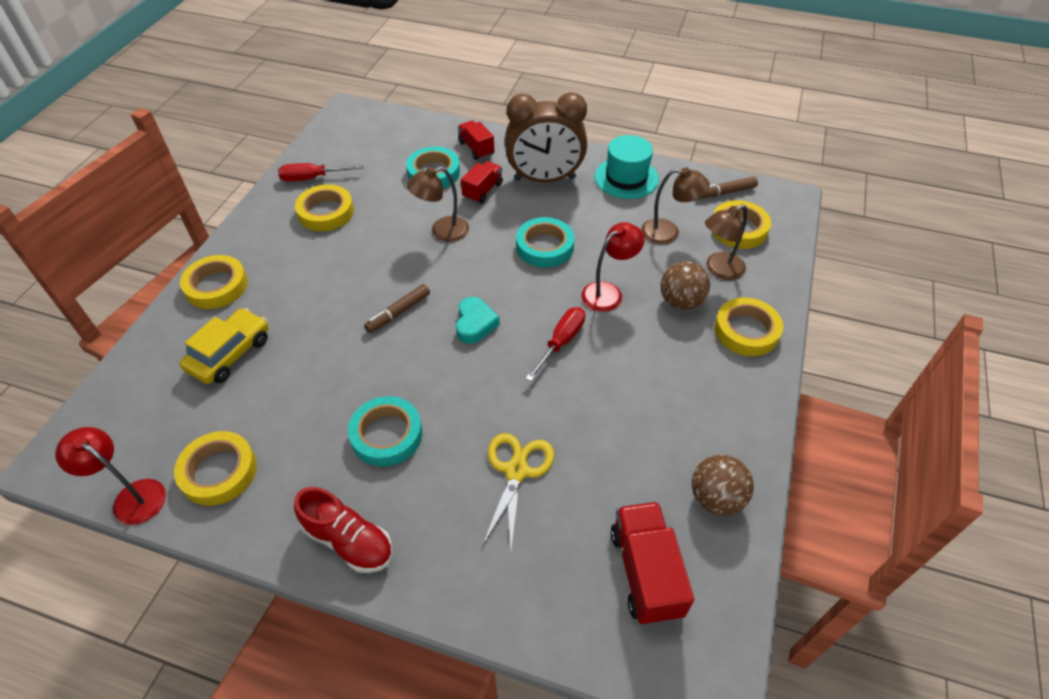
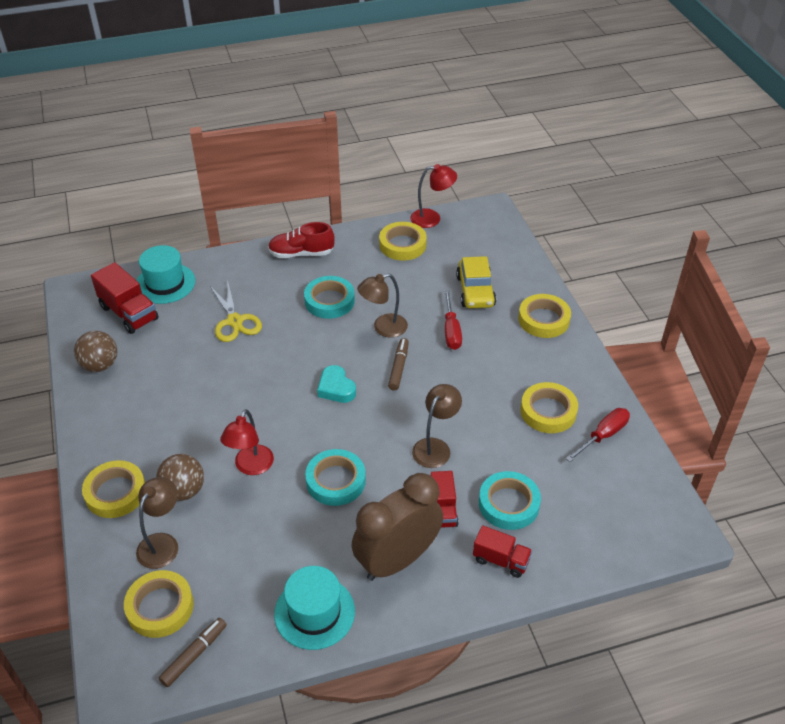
camera: 145 degrees right, 5 degrees down
(561, 342) = (262, 408): red screwdriver -> red screwdriver (451, 331)
(568, 603) = (165, 283): none -> turquoise hat
(668, 233) = (230, 561): brown lamp -> brown lamp (383, 328)

